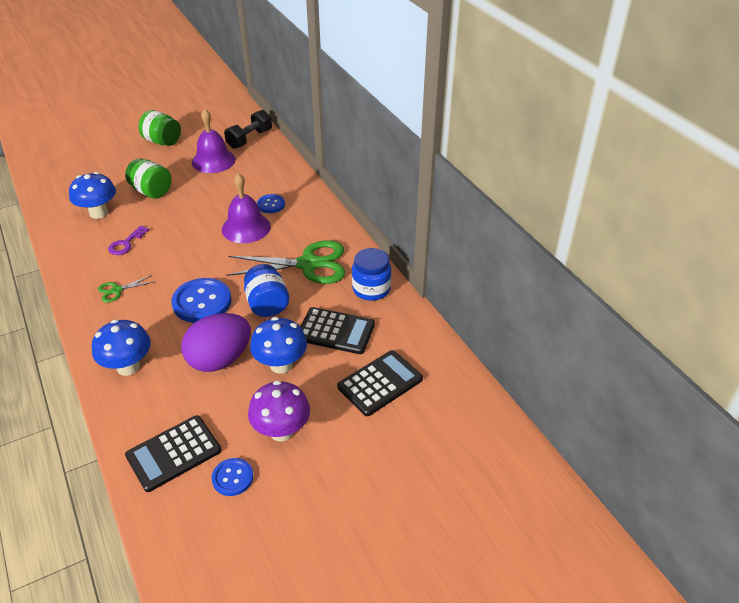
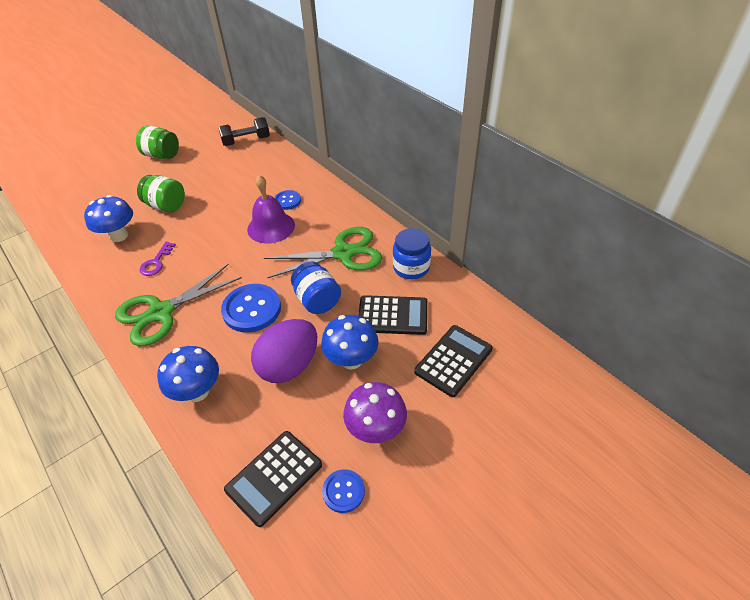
camera: 10 degrees left, 5 degrees up
(117, 290) = (161, 312): green scissors -> green scissors, size x2.26
(213, 160) = (218, 167): purple bell -> none
(249, 139) = (246, 141): black dumbbell -> black dumbbell turned 45 degrees clockwise

